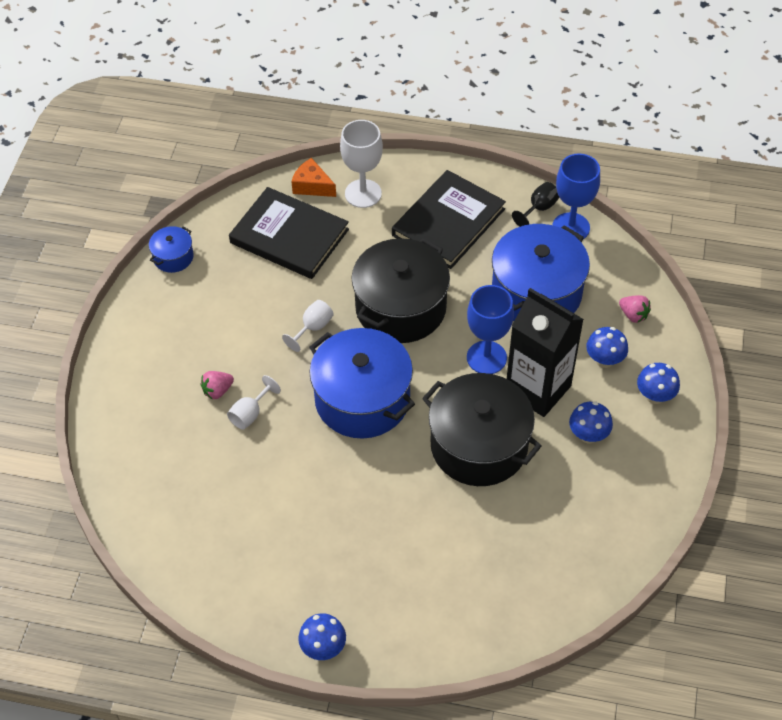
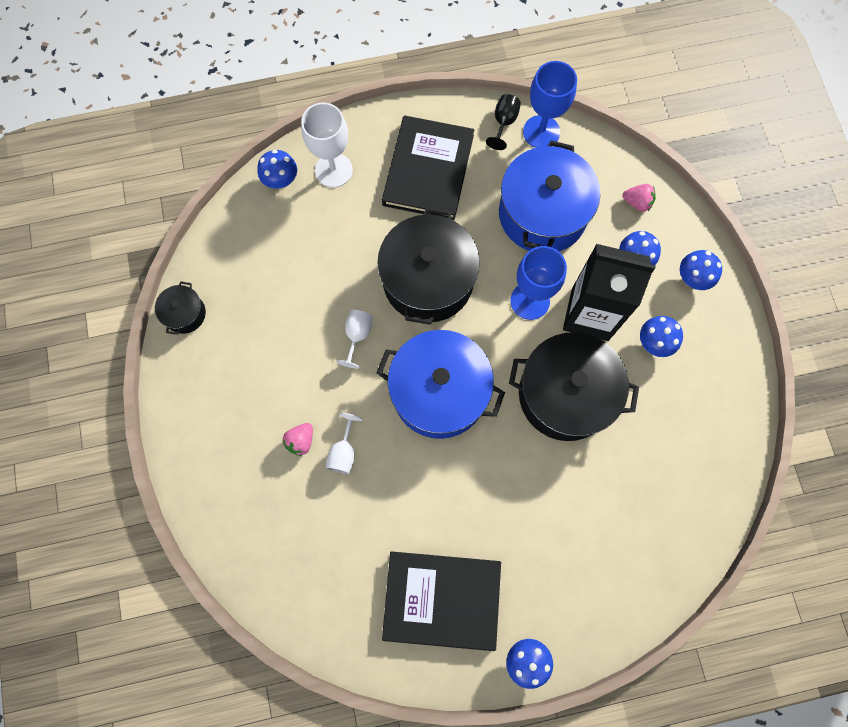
camera: 25 degrees left, 20 degrees up
(173, 257) = (185, 314): blue pot -> black pot
(289, 236) = (286, 245): black book -> black book (441, 600)
(312, 186) = (281, 180): orange cheese -> blue mushroom

